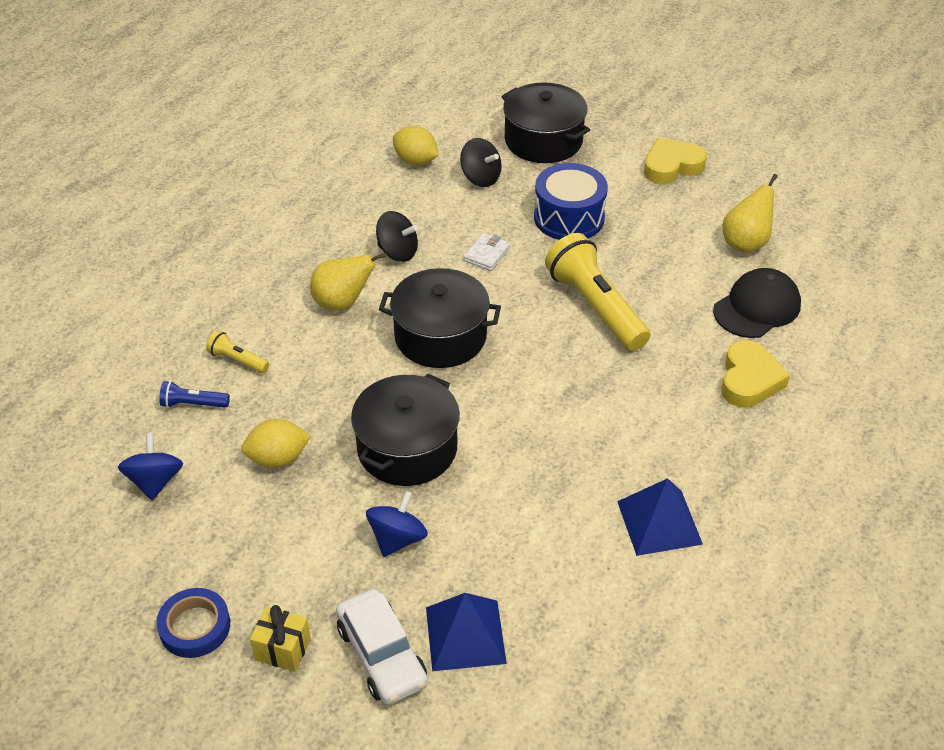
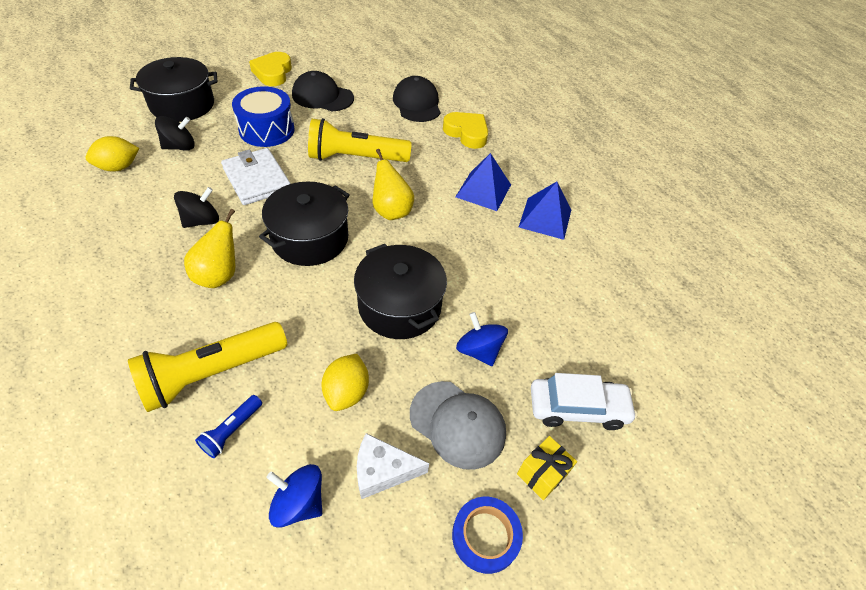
camera: 65 degrees left, 5 degrees up
(215, 523) = (383, 471): none -> white cheese
(237, 360) = (212, 373): yellow flashlight -> yellow flashlight, size x2.18
(296, 557) = (457, 424): none -> grey cap
(465, 635) = (582, 351): blue pyramid -> blue pyramid (483, 190)
(487, 254) = (257, 179): white wallet -> white wallet, size x1.89
(675, 225) = (322, 96): none -> black cap
(745, 243) = (365, 82): yellow pear -> yellow pear (391, 211)

